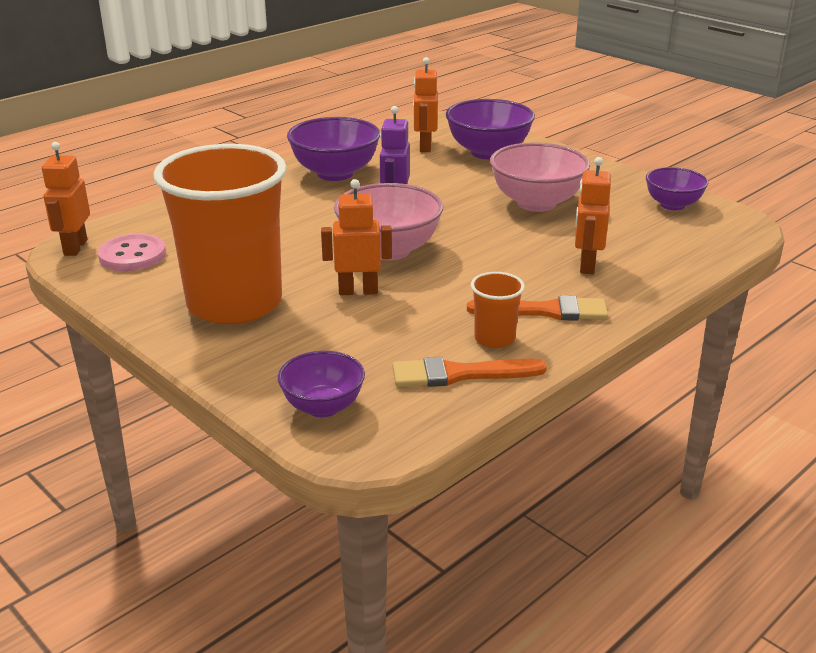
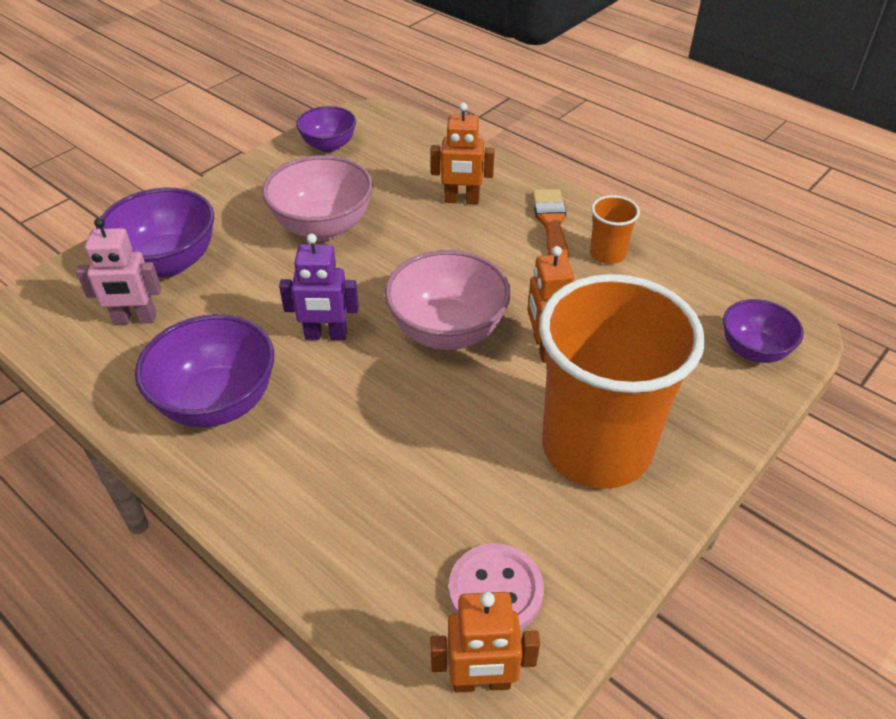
camera: 95 degrees left, 15 degrees up
(425, 147) = (135, 319): orange robot -> pink robot
(459, 374) = (670, 272): orange brush -> none

